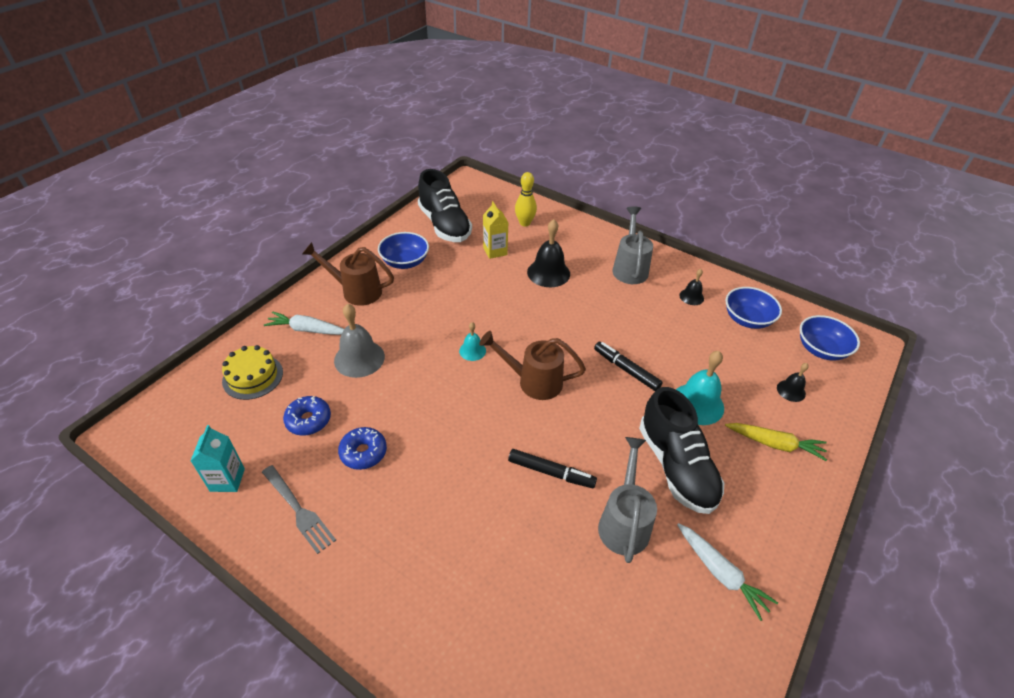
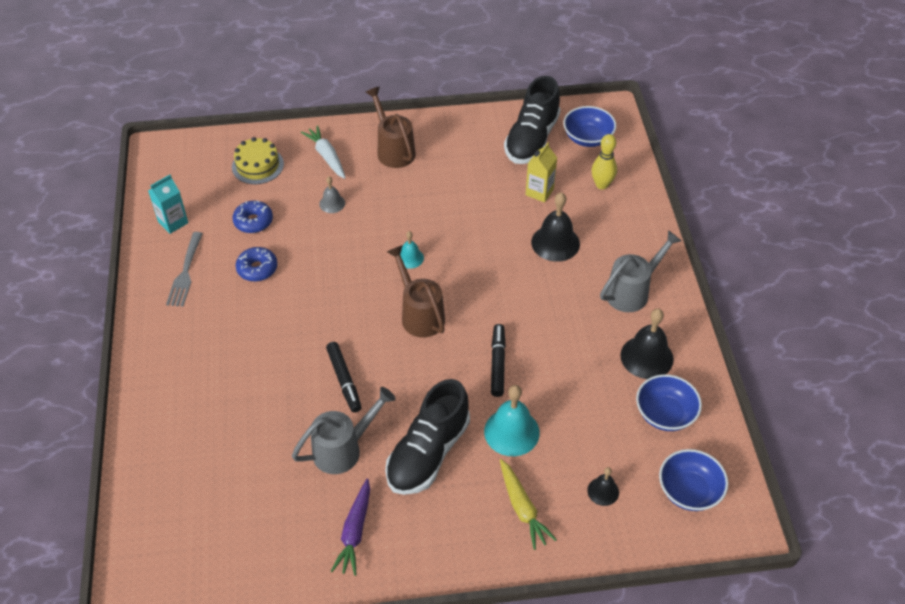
camera: 50 degrees right, 5 degrees up
(359, 358) = (332, 203): grey bell -> grey bell, size x0.55
(405, 262) = (458, 151): blue bowl -> blue bowl (587, 138)
(691, 297) = (647, 357): black bell -> black bell, size x1.82
(720, 573) = (355, 532): white carrot -> purple carrot

